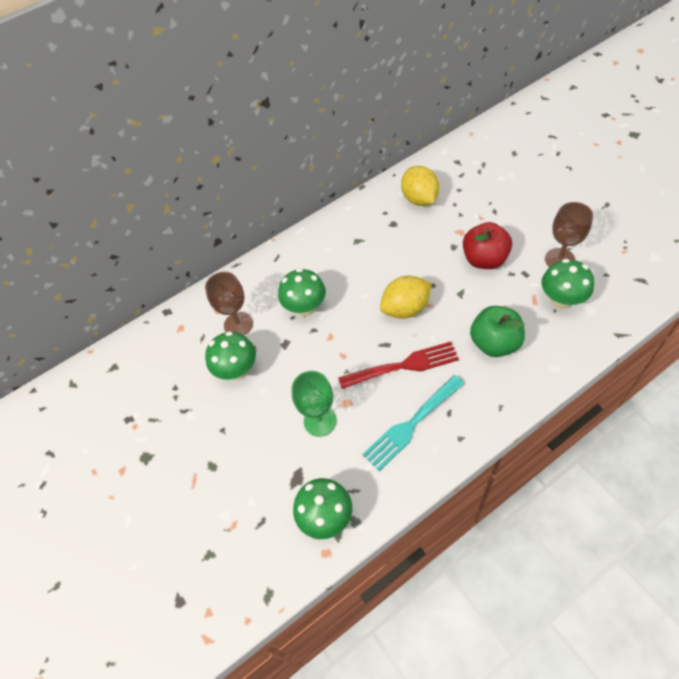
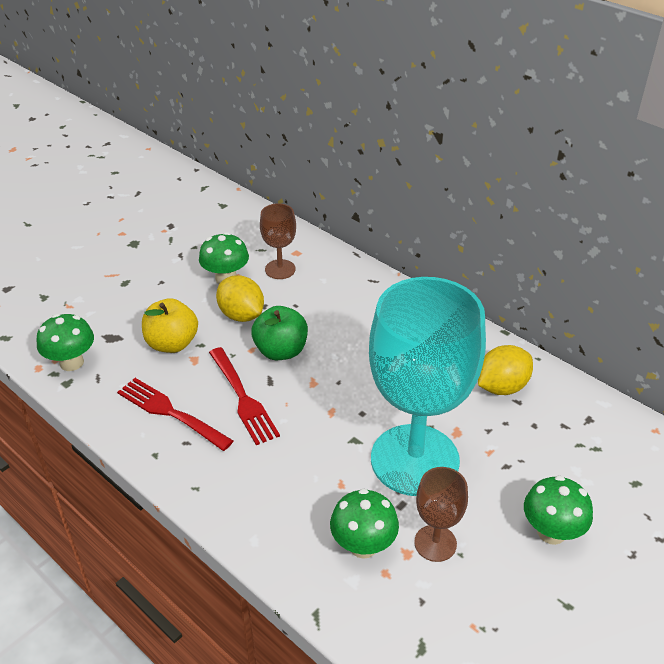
camera: 70 degrees right, 15 degrees down
(305, 308) = (309, 312): green mushroom -> green mushroom (551, 532)
(320, 421) = (172, 343): green goblet -> yellow apple
(405, 309) = (321, 392): yellow lemon -> yellow lemon (241, 315)
(411, 424) = (170, 412): turquoise fork -> red fork
(484, 259) = (414, 460): red apple -> turquoise goblet
(494, 343) = (283, 477): green apple -> green apple (281, 351)

